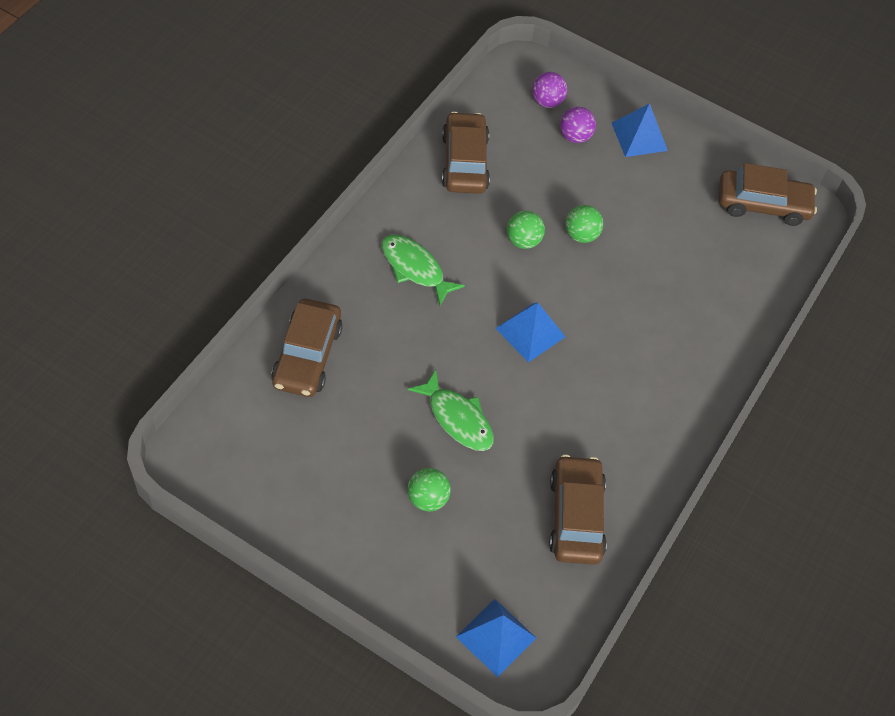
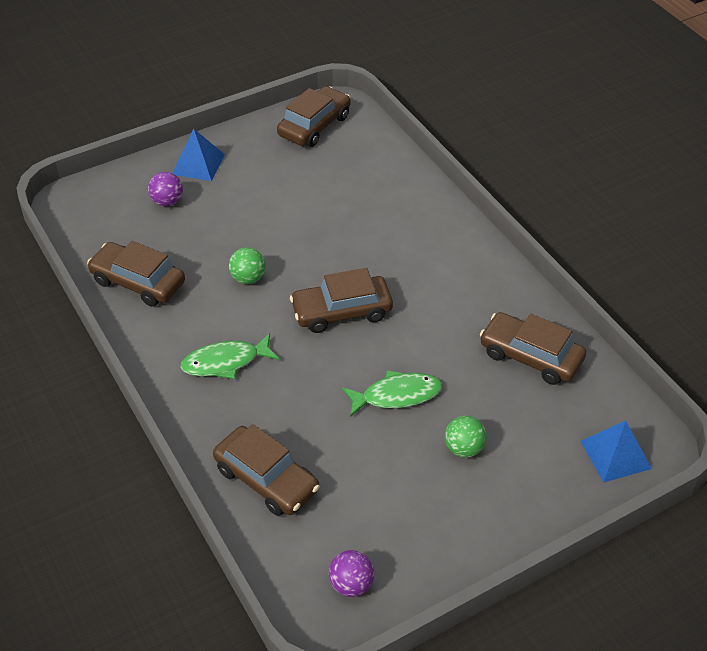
camera: 55 degrees left, 10 degrees down
(530, 332) = (342, 312): blue pyramid -> brown car
(547, 101) = (117, 203): purple ball -> purple ball (351, 584)
(581, 235) = (268, 240): green ball -> none

